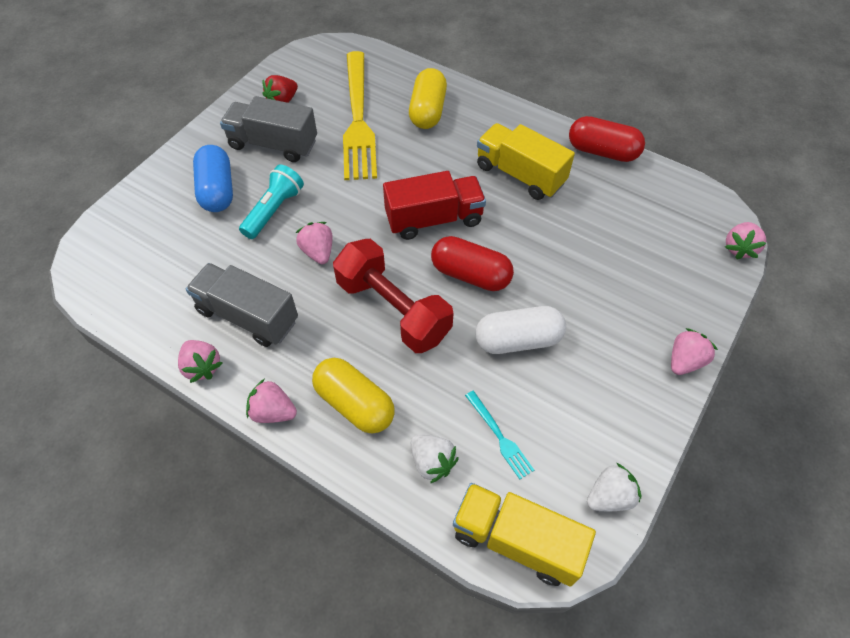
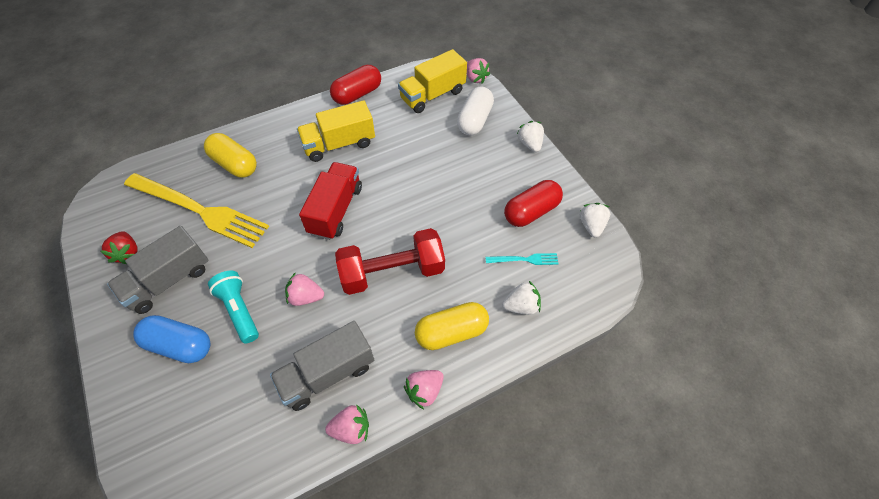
camera: 60 degrees left, 0 degrees up
(470, 275) = (397, 213): red capsule -> red capsule (531, 212)
(516, 540) = (595, 286): yellow truck -> yellow truck (432, 95)
(518, 340) = (464, 214): white capsule -> white capsule (474, 120)
(684, 361) = (530, 144): pink strawberry -> white strawberry

